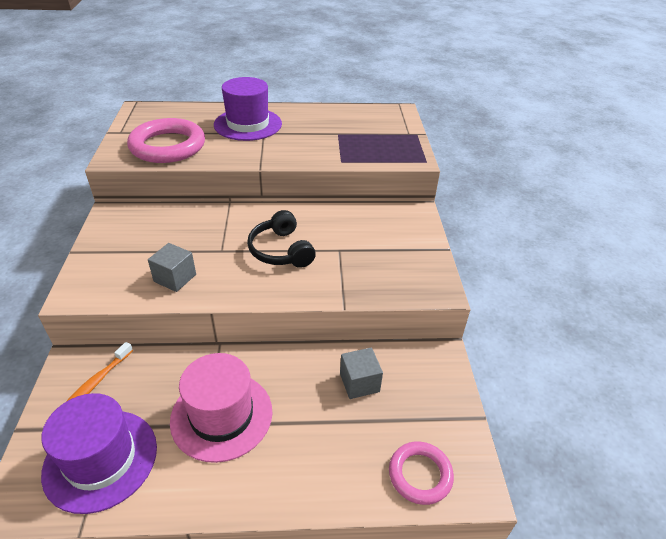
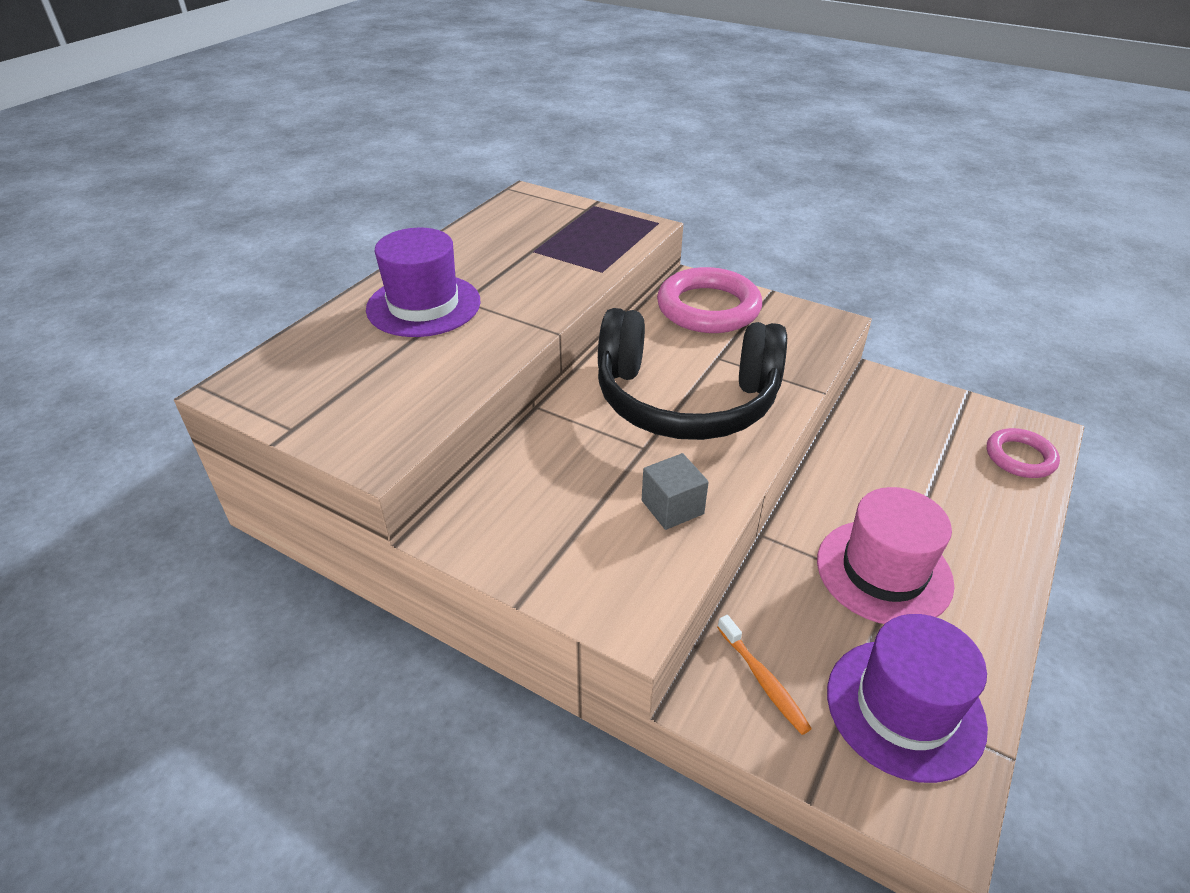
camera: 55 degrees left, 0 degrees up
(168, 146) = (402, 392): pink ring -> pink ring (708, 308)
(280, 250) = (685, 400): black headphones -> black headphones, size x1.93
(359, 382) = (887, 448): grey cube -> none

